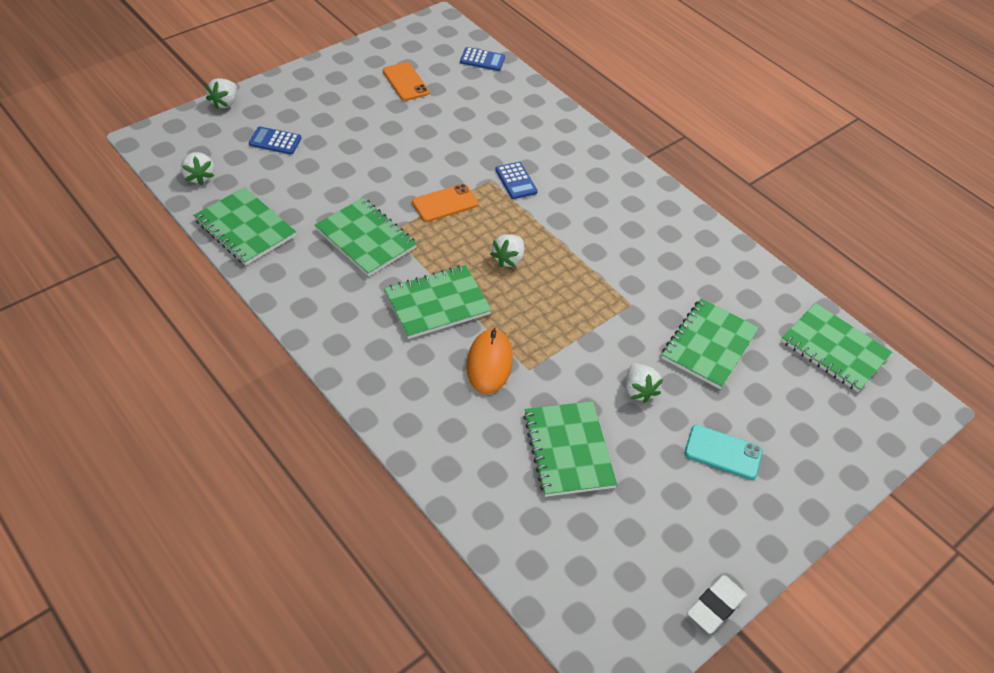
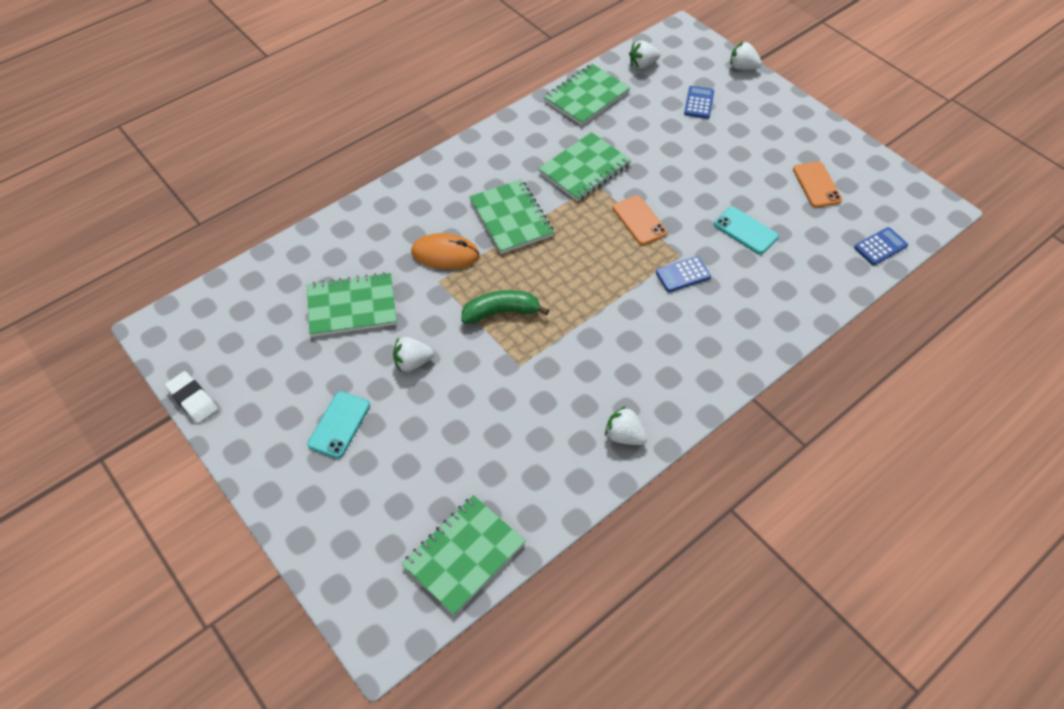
camera: 95 degrees right, 5 degrees up
(405, 82) = (816, 185): orange phone -> orange phone turned 75 degrees counterclockwise
(461, 134) = (745, 230): none -> turquoise phone
(482, 60) = (880, 246): blue calculator -> blue calculator turned 135 degrees counterclockwise
(508, 259) = (570, 268): white strawberry -> white strawberry (624, 436)
(568, 316) = (501, 312): none -> green banana
(709, 345) = (468, 428): green notebook -> none

